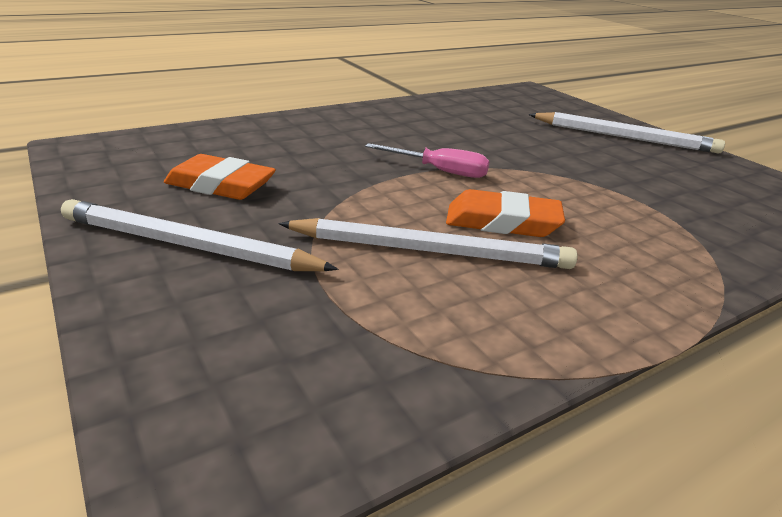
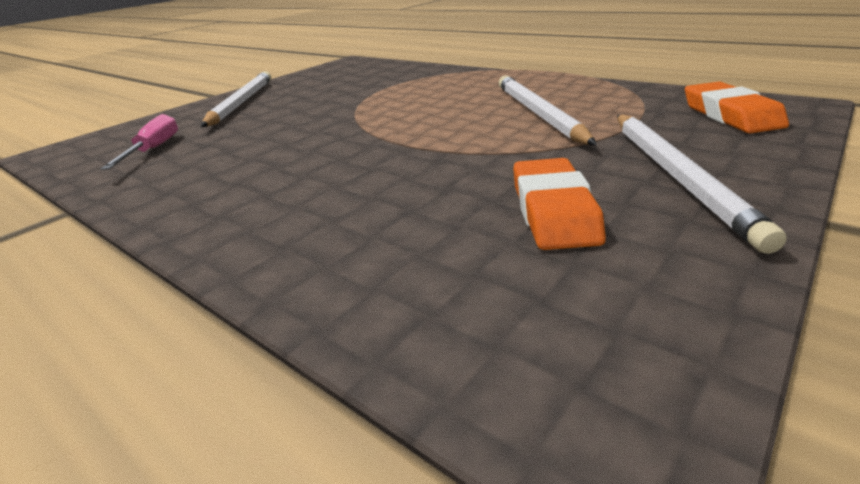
camera: 105 degrees left, 0 degrees up
(440, 171) = (389, 137): pink screwdriver -> pink screwdriver (154, 149)
(502, 222) = (466, 107): orange eraser -> orange eraser (730, 115)

